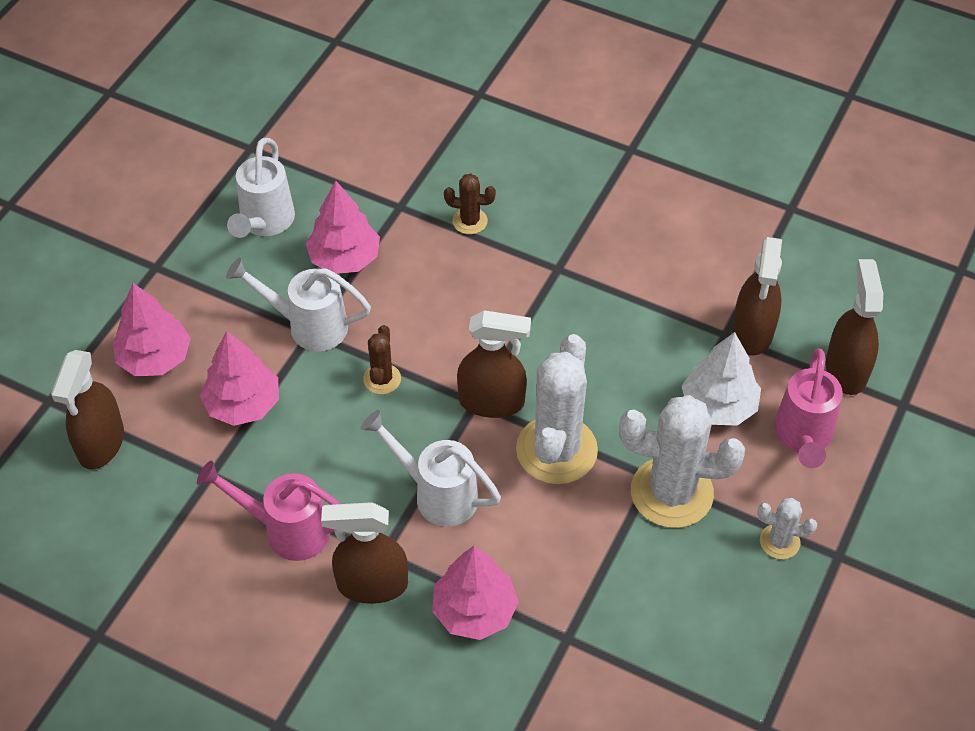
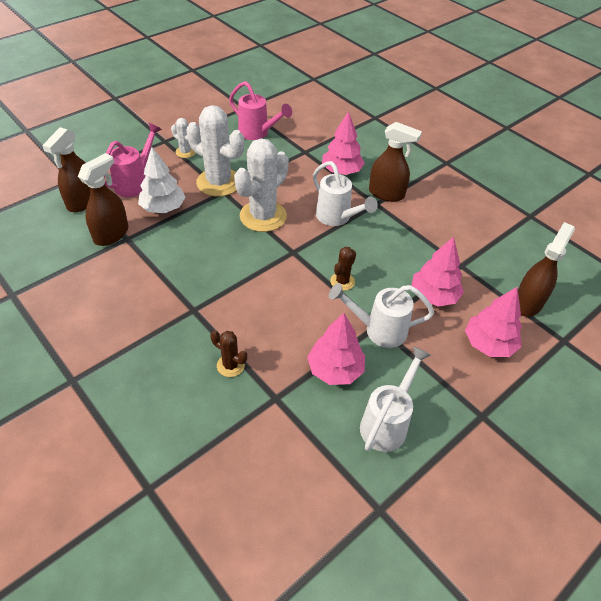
camera: 160 degrees left, 5 degrees down
(286, 530) = (423, 227): pink watering can -> pink watering can (258, 133)
(307, 325) = (378, 330): white watering can -> white watering can turned 150 degrees clockwise
(492, 401) = (283, 249): brown spray bottle -> none

